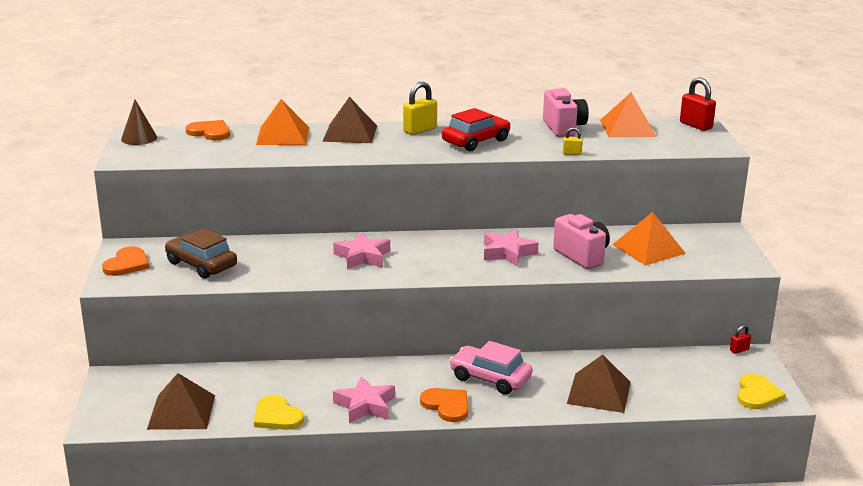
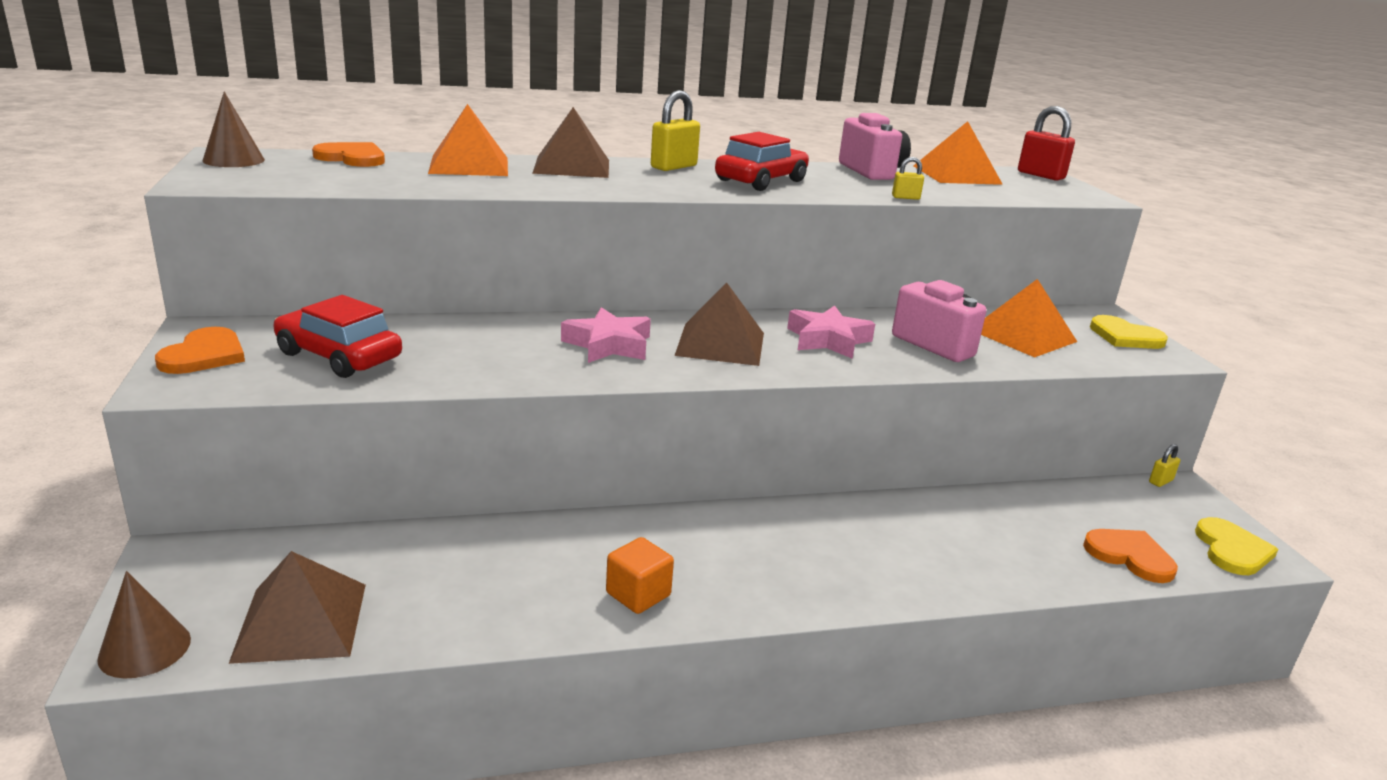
camera: 10 degrees left, 0 degrees up
(105, 421) = (145, 648): none -> brown cone
(201, 264) = (339, 356): brown car -> red car
(277, 416) = (483, 622): yellow heart -> yellow heart (1125, 336)
(365, 405) = (638, 594): pink star -> orange cube
(446, 405) = (776, 589): orange heart -> orange heart (1130, 556)
(490, 378) = (828, 536): pink car -> none
(599, 392) = (1004, 555): brown pyramid -> brown pyramid (720, 344)
(739, 350) = (1160, 481): red padlock -> yellow padlock

